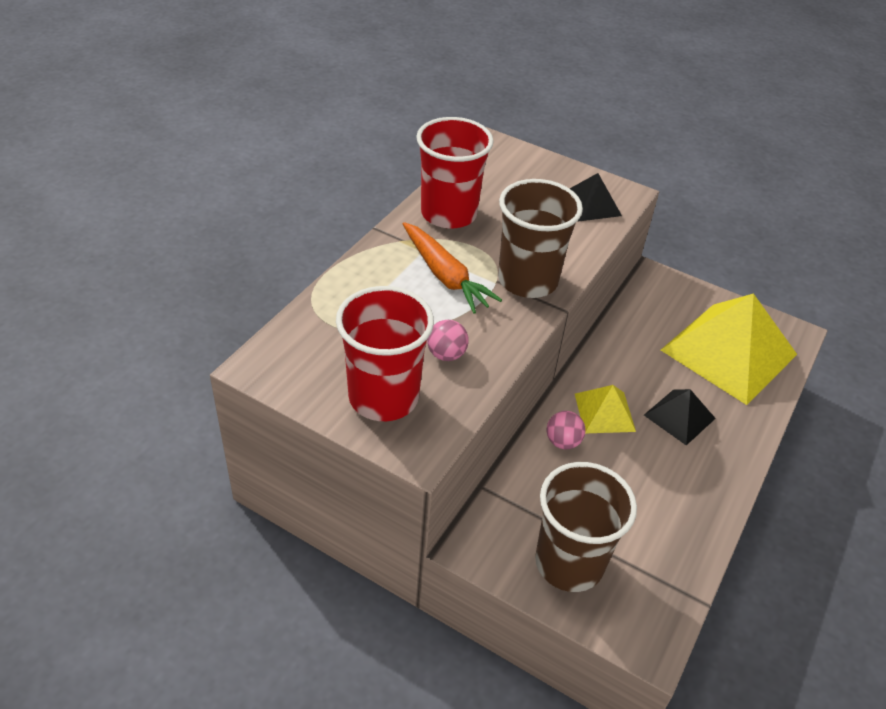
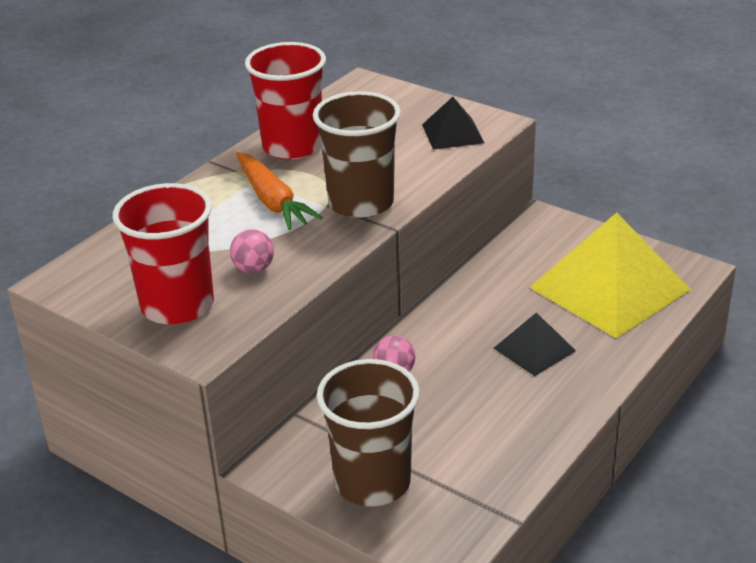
camera: 10 degrees right, 10 degrees down
(604, 412) = (449, 345): yellow pyramid -> none

